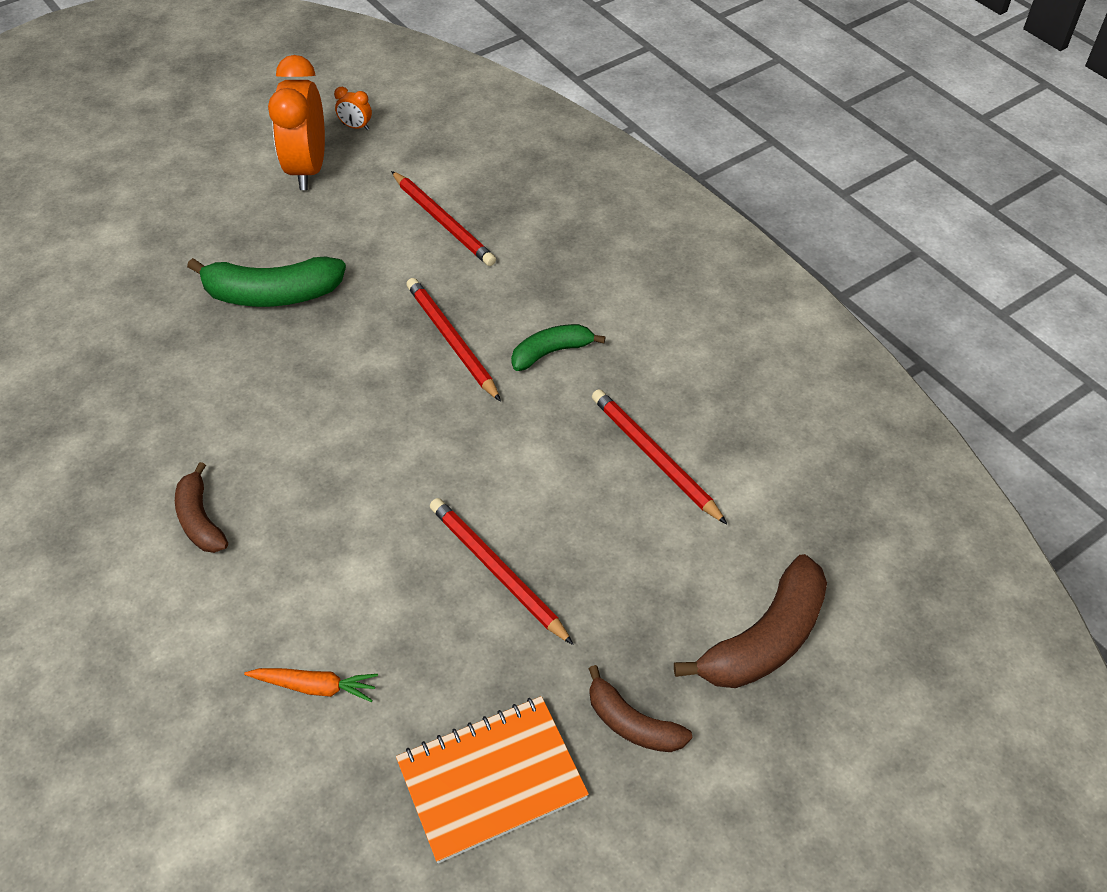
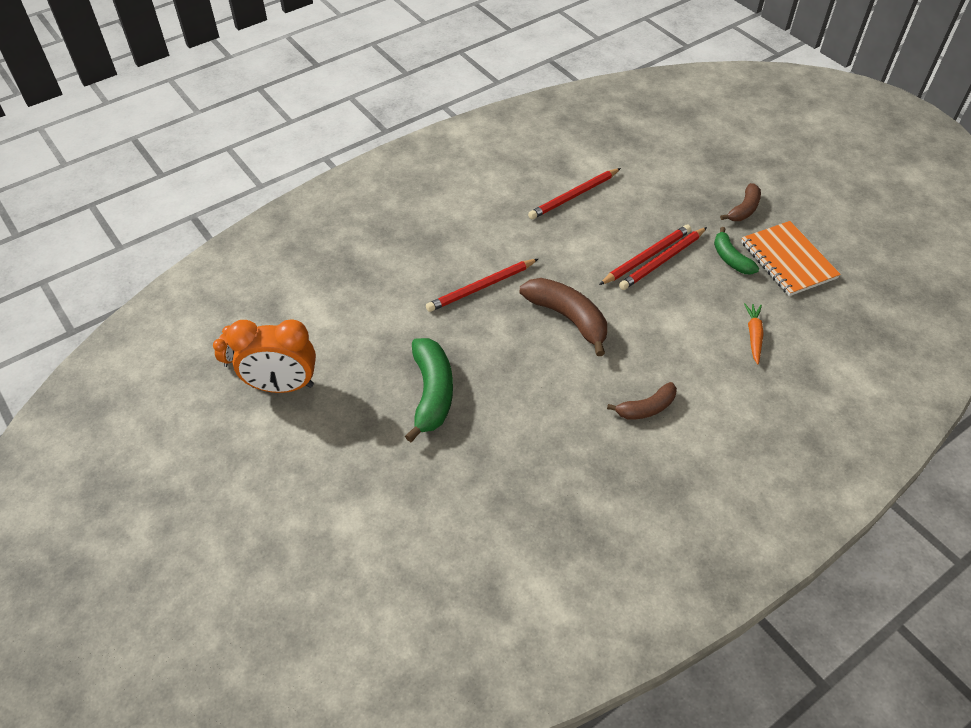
camera: 90 degrees left, 0 degrees up
(443, 221) = (359, 296): red pencil -> red pencil (646, 257)
(551, 352) = (491, 238): green banana -> green banana (730, 259)
(765, 640) = (686, 162): brown banana -> brown banana (568, 318)

